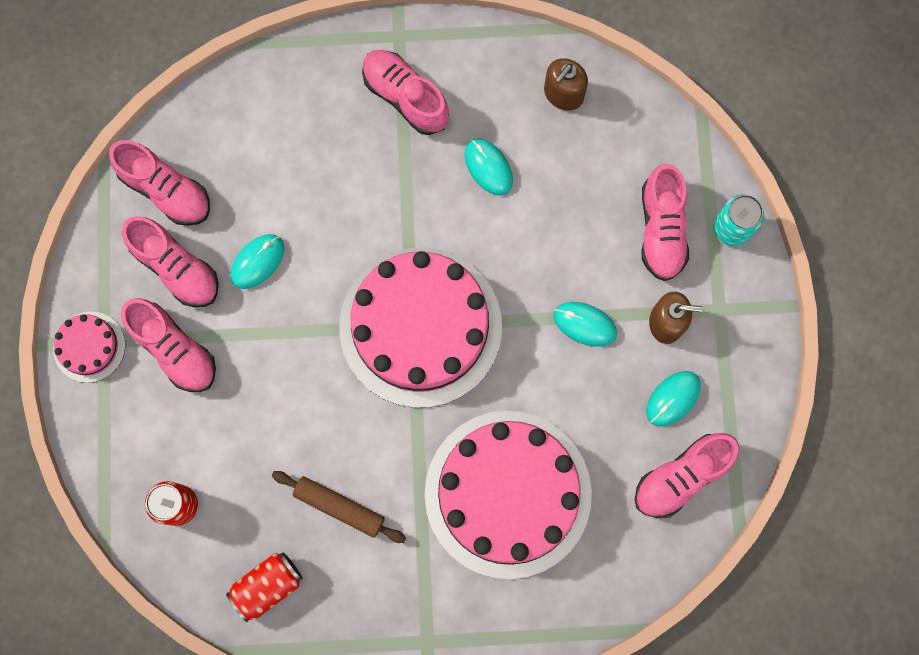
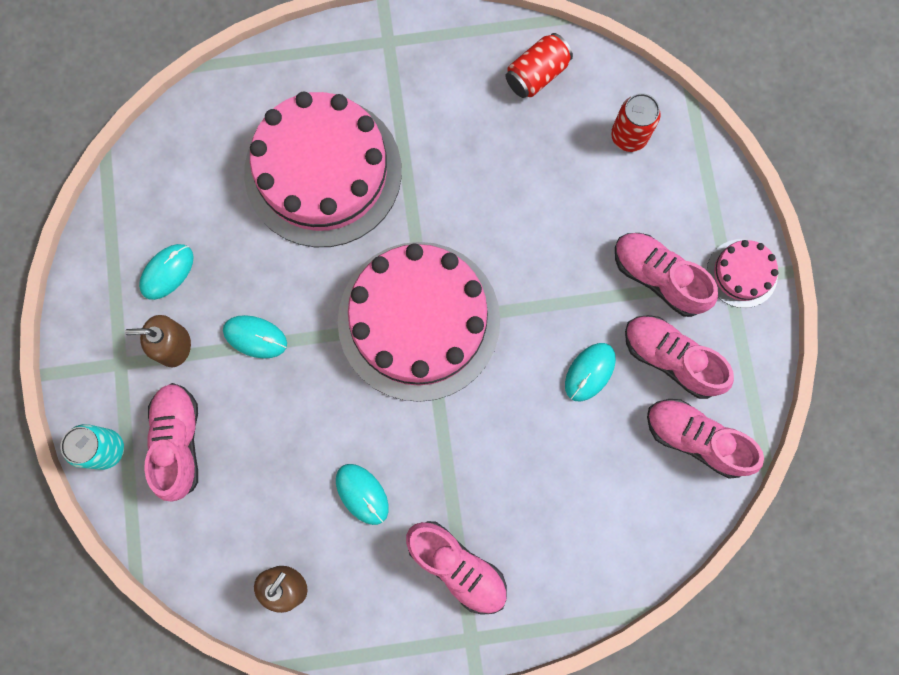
camera: 175 degrees right, 0 degrees up
(339, 507) = (479, 147): brown rolling pin -> none
(681, 477) = (159, 200): pink shoe -> none

